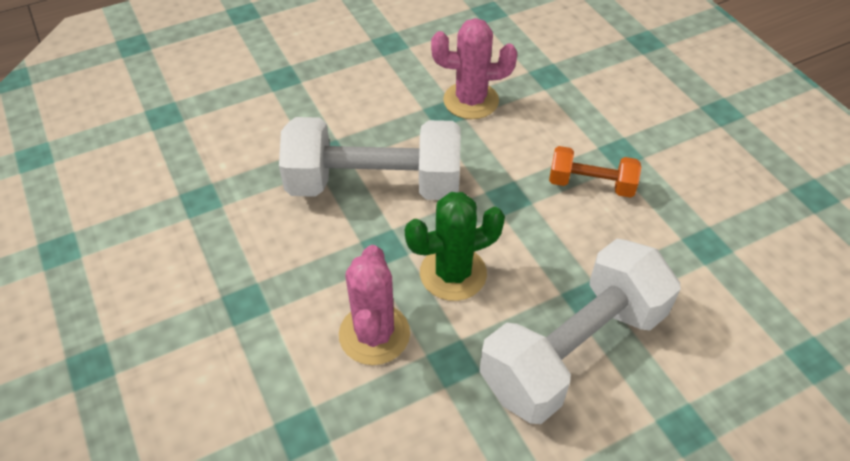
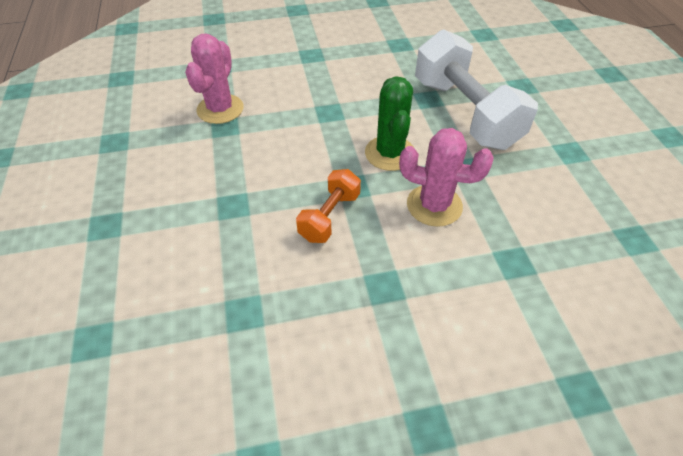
camera: 75 degrees left, 0 degrees up
(374, 185) = (284, 181): white dumbbell -> none
(591, 184) = (334, 74): orange dumbbell -> orange dumbbell (329, 216)

